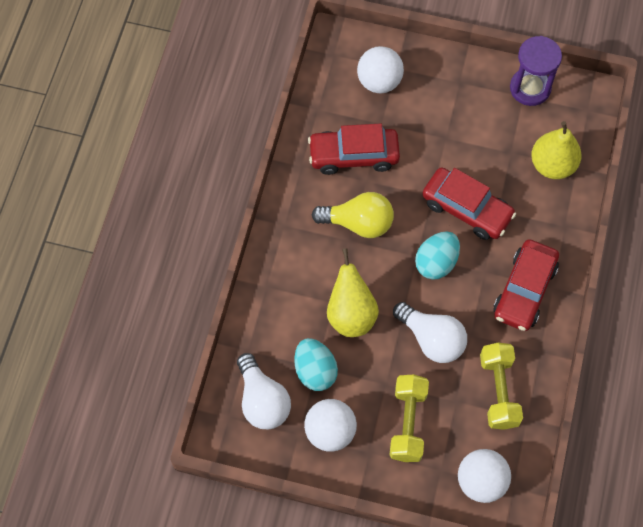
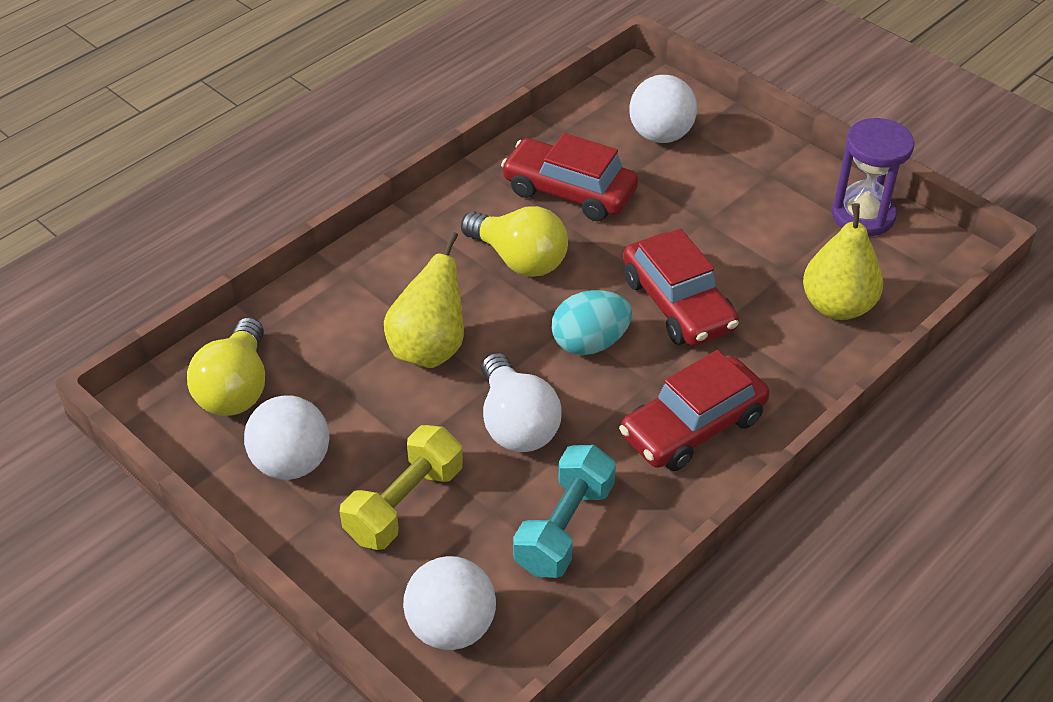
camera: 30 degrees right, 20 degrees down
(262, 401) = (236, 388): white light bulb -> yellow light bulb
(315, 371) = (331, 387): turquoise egg -> none
(498, 391) = (564, 527): yellow dumbbell -> turquoise dumbbell

